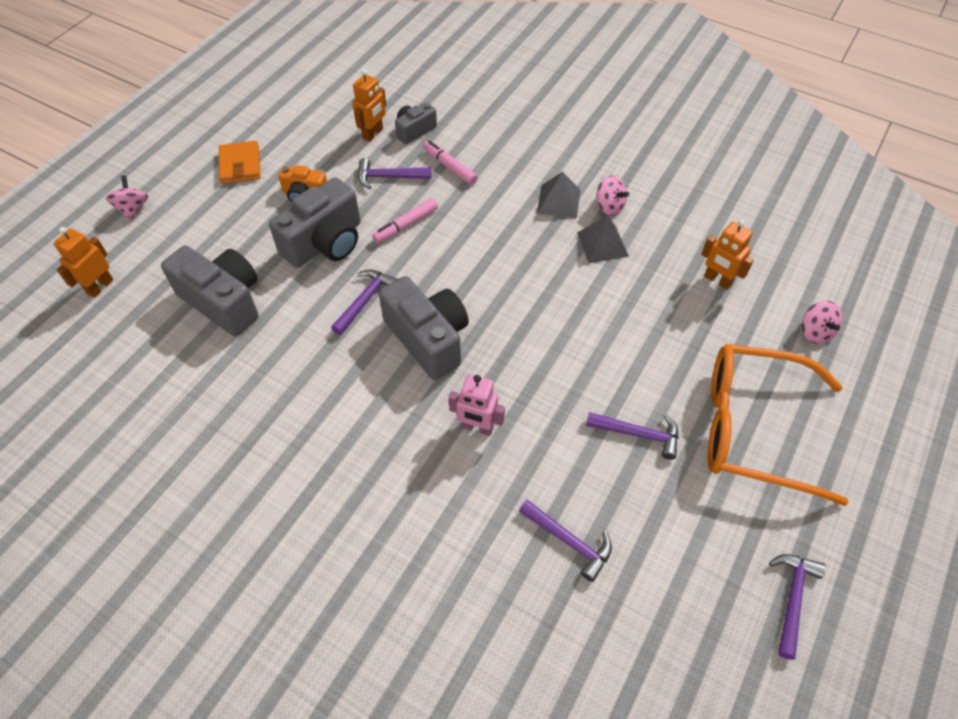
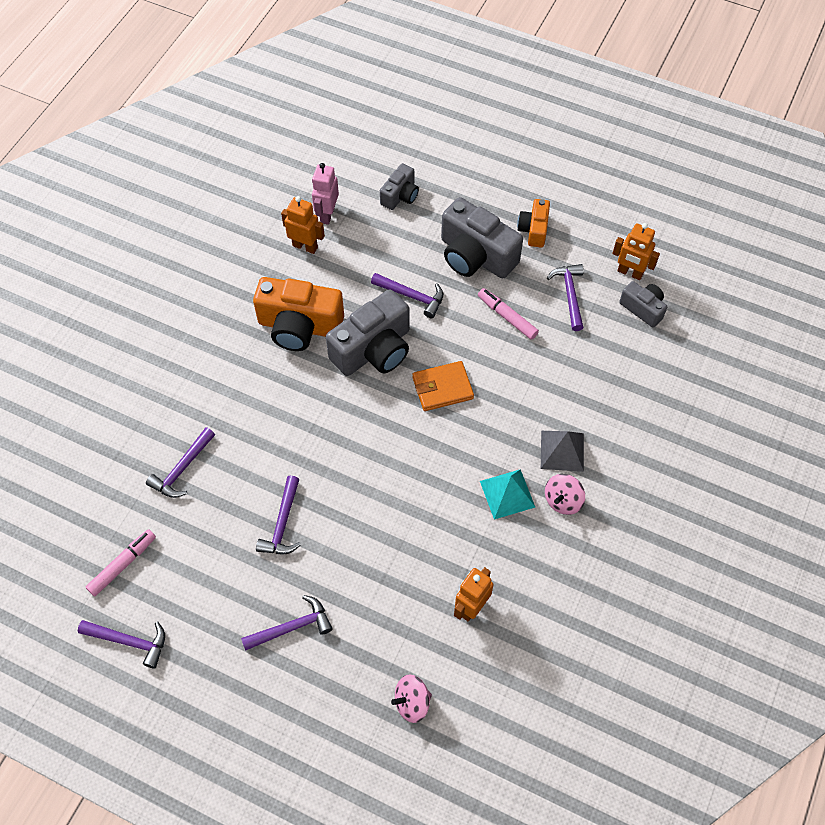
camera: 85 degrees right, 5 degrees up
(100, 287) = (407, 112): orange robot -> orange robot (305, 246)
(133, 209) = (495, 110): pink spinning top -> none
(223, 301) = (400, 196): grey camera -> grey camera, size x0.54
(240, 165) = (563, 174): orange wallet -> orange wallet (442, 388)
(385, 409) = (299, 326): none -> orange camera
(449, 167) = (594, 346): pink marker -> pink marker (123, 564)
(477, 427) = (285, 395): pink robot -> pink robot (327, 214)
(602, 244) = (507, 494): grey pyramid -> turquoise pyramid
(754, 429) = (292, 627): orange glasses -> purple hammer

